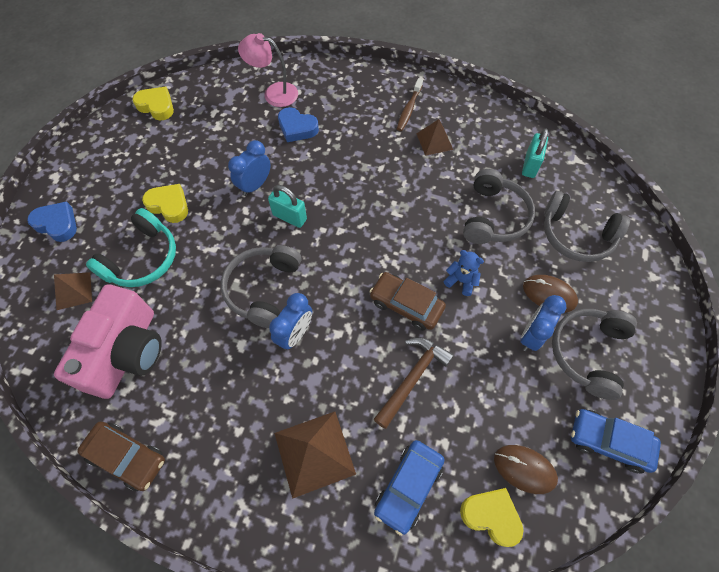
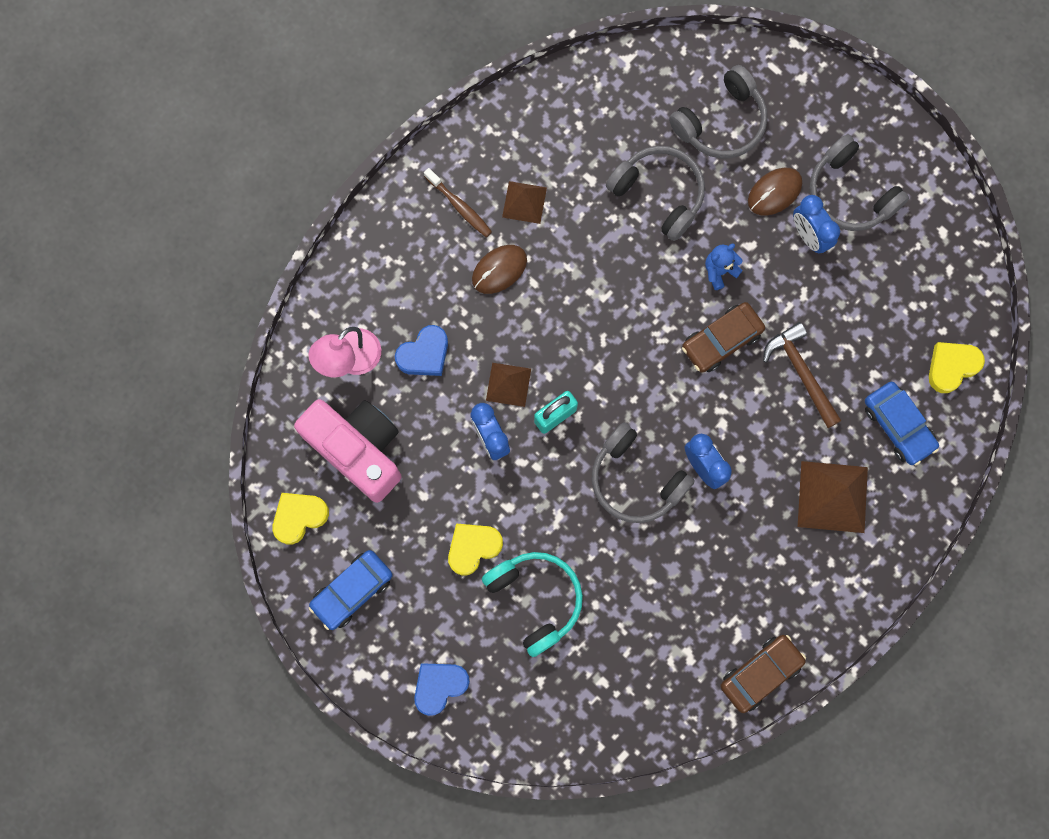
camera: 65 degrees left, 15 degrees up
(73, 291) = (544, 686): brown pyramid -> brown pyramid (508, 384)
(127, 352) = (647, 646): pink camera -> pink camera (357, 450)
(524, 469) = (926, 316): brown mouse -> brown mouse (499, 270)
(530, 165) = (610, 115): turquoise padlock -> none
(608, 442) = (936, 229): blue car -> blue car (352, 591)

